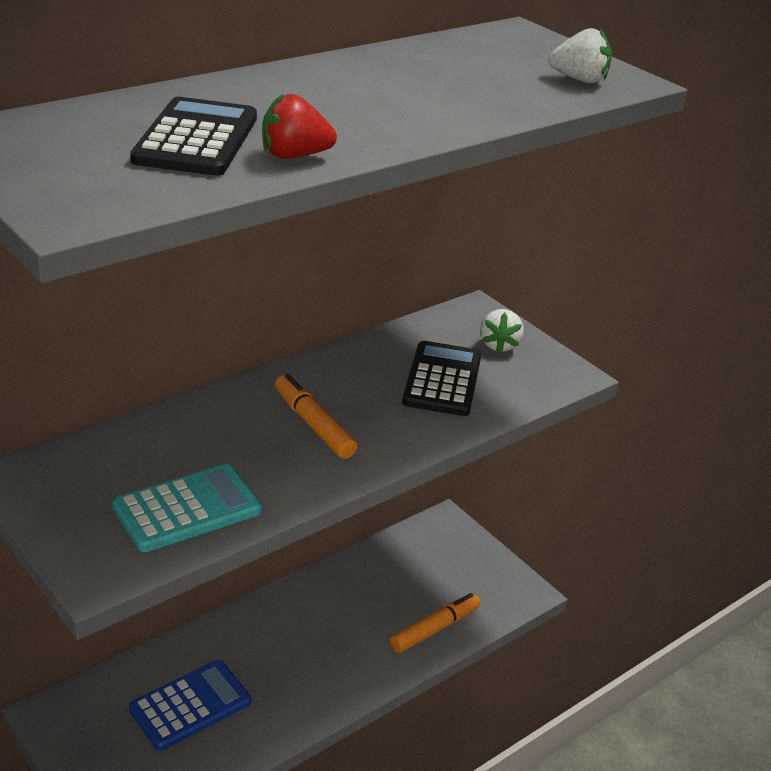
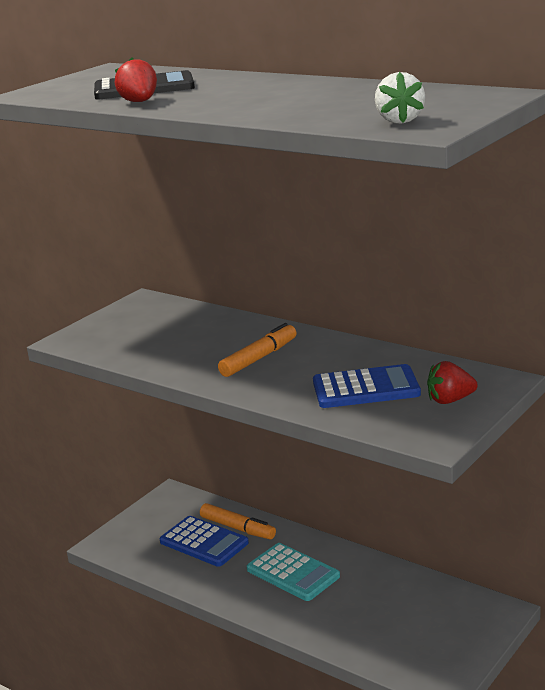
camera: 80 degrees right, 10 degrees down
(187, 509) = (137, 346): turquoise calculator -> turquoise calculator (293, 573)
(435, 629) = (352, 637): orange marker -> orange marker (237, 528)
(442, 380) = (366, 388): black calculator -> blue calculator
(499, 345) = (450, 400): white strawberry -> red strawberry

